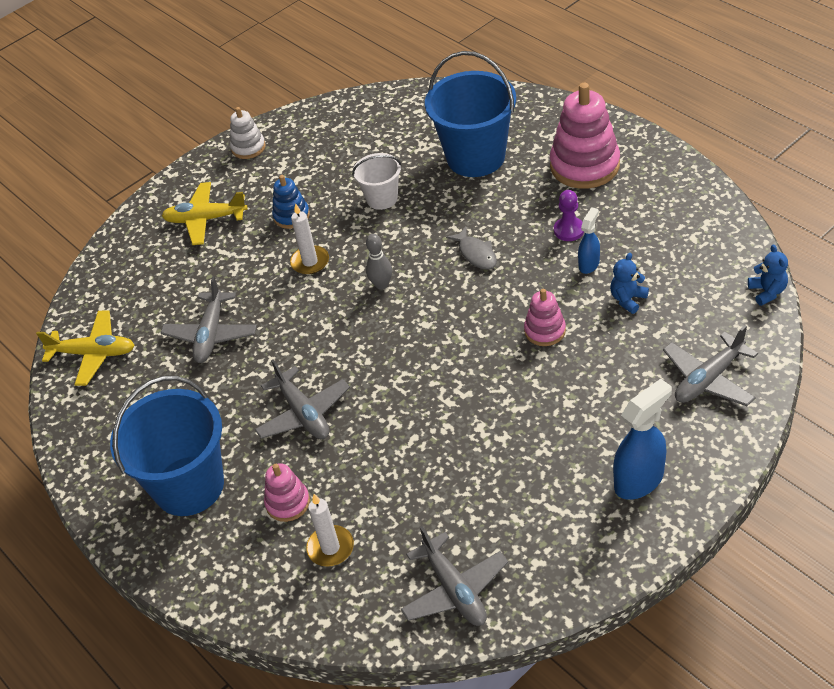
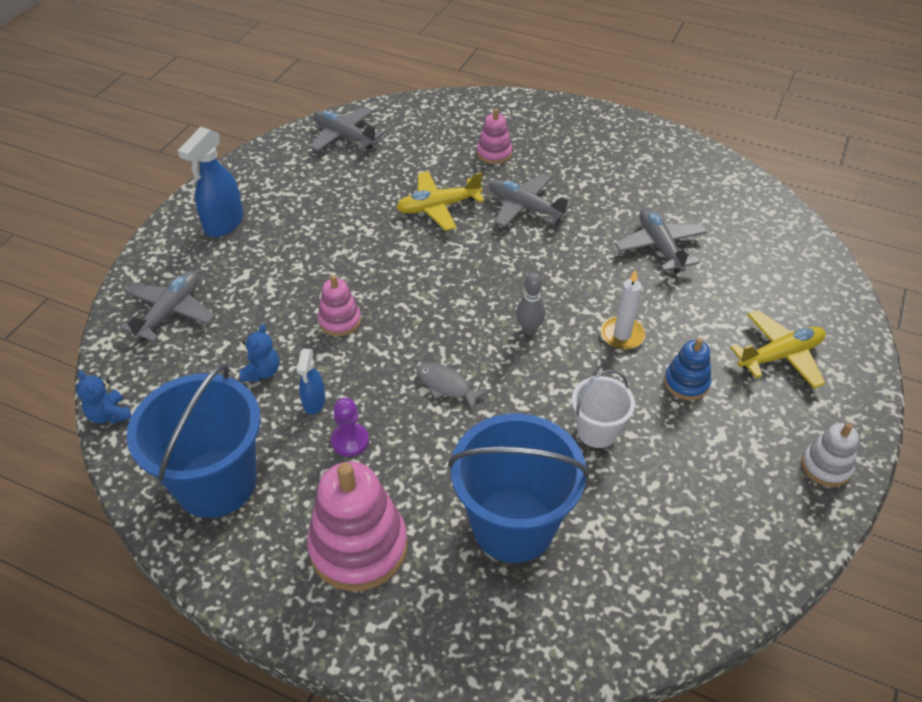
camera: 150 degrees right, 0 degrees up
(93, 353) = (750, 209): yellow plane -> yellow plane (438, 207)
(189, 486) = (577, 147): blue bucket -> blue bucket (216, 483)
(330, 548) = (444, 138): white candle -> none

